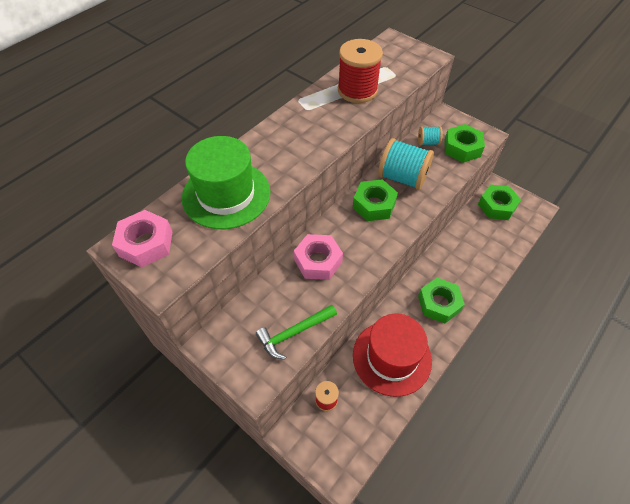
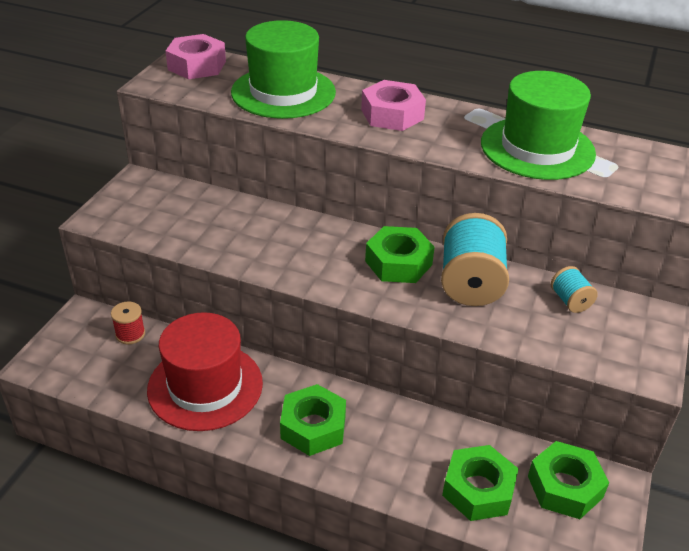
camera: 70 degrees right, 15 degrees down
(294, 333) = (167, 231): green hammer -> none
(318, 261) = (277, 230): pink nut -> pink nut (392, 114)
(357, 90) = (537, 148): red spool -> green hat
(462, 148) = (588, 343): green nut -> green nut (478, 489)

